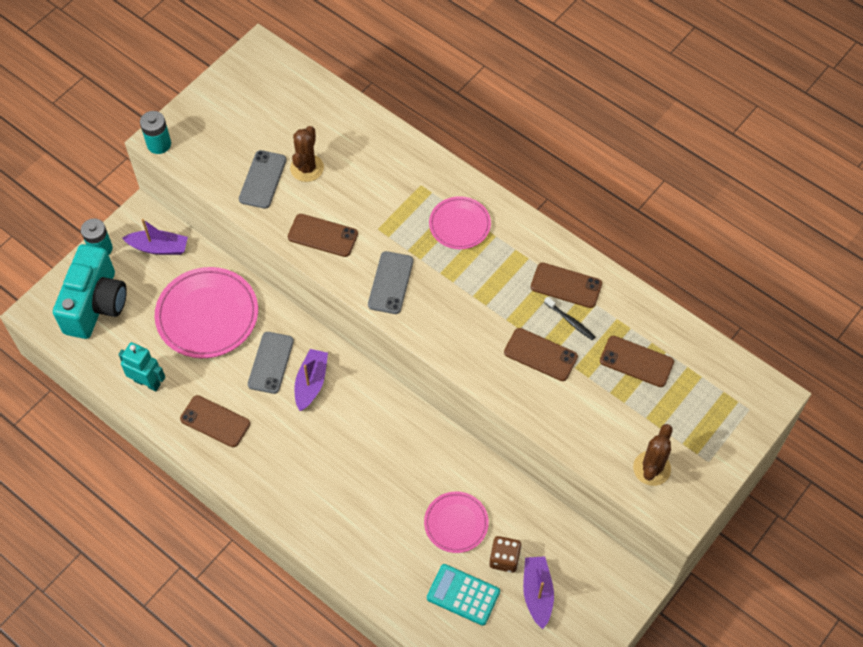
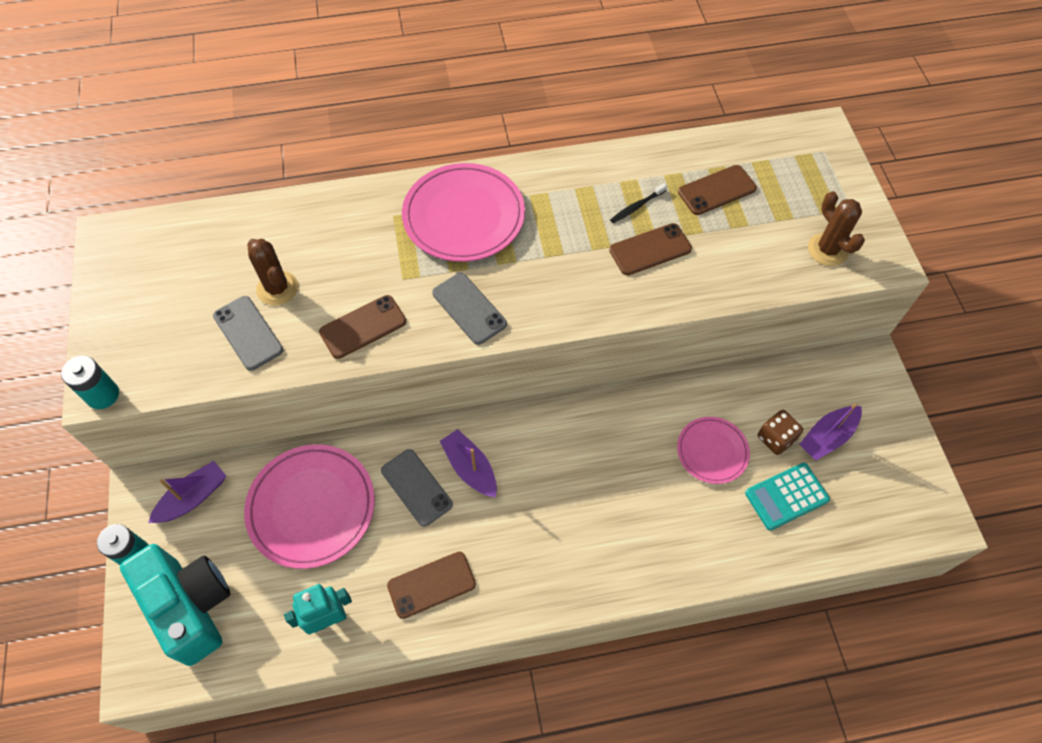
camera: 50 degrees left, 0 degrees up
(459, 225) = (464, 216): pink plate -> pink plate, size x1.72
(537, 593) = (827, 437): purple boat -> purple boat turned 75 degrees counterclockwise
(566, 285) = (599, 186): brown phone -> none
(570, 321) = (637, 207): black toothbrush -> black toothbrush turned 150 degrees clockwise

